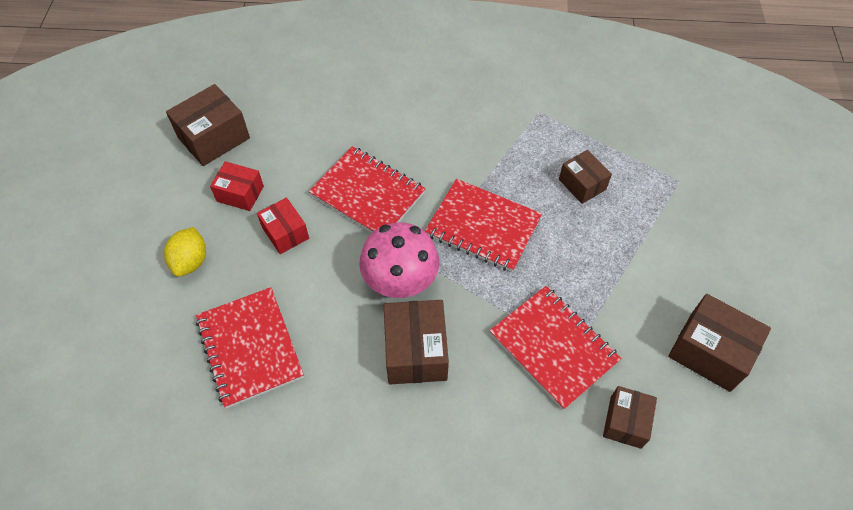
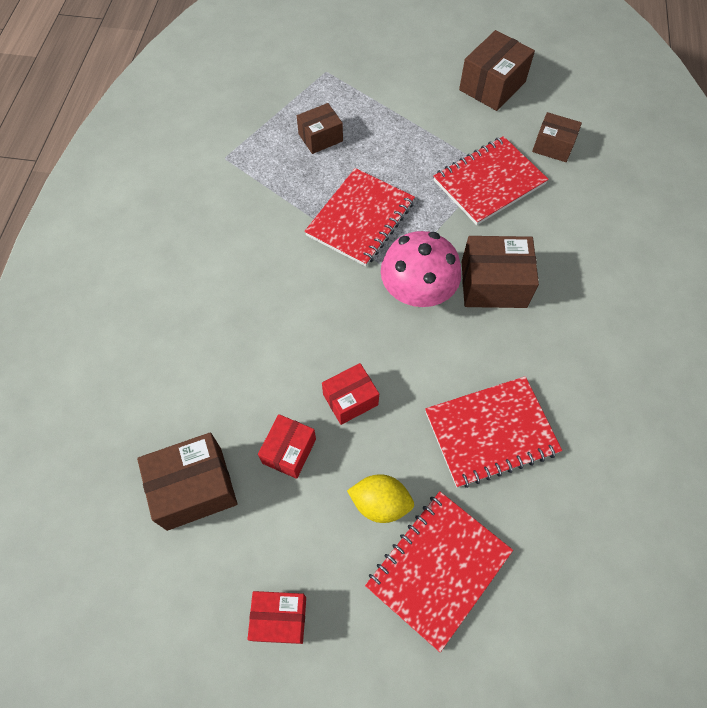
camera: 85 degrees left, 5 degrees up
(110, 202) = (279, 618): none -> red box
(214, 138) = (194, 488): brown box -> brown box turned 75 degrees counterclockwise
(367, 194) = (308, 316): red notebook -> red notebook (438, 568)

